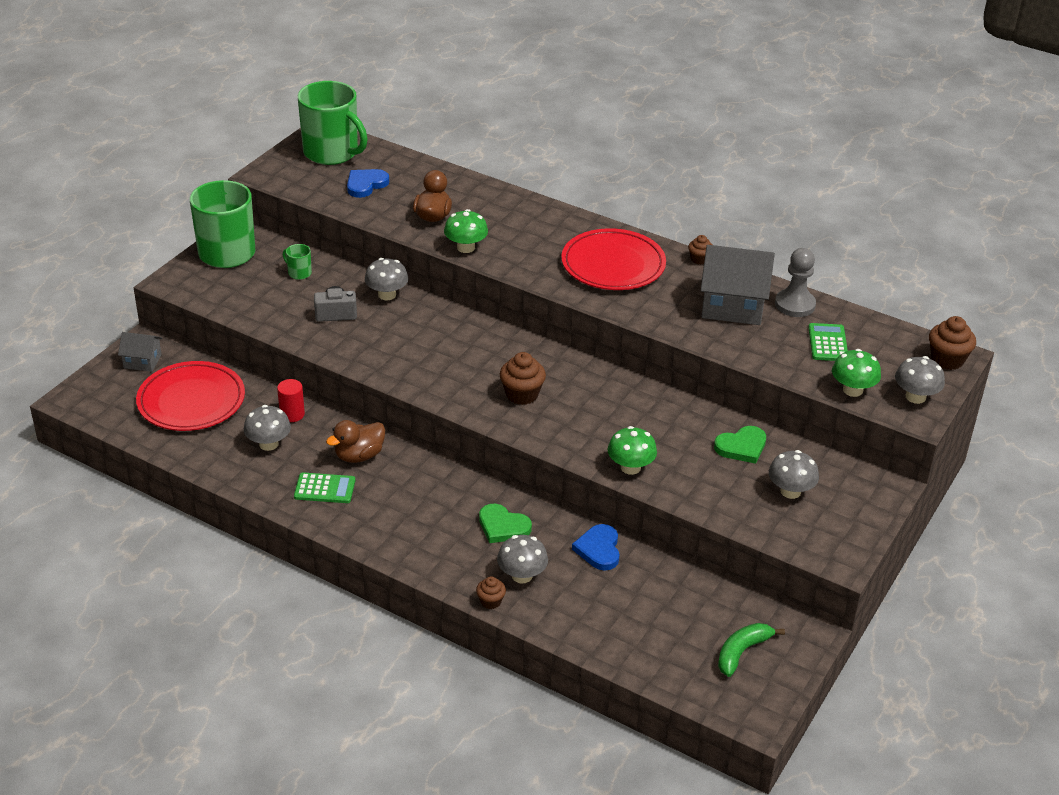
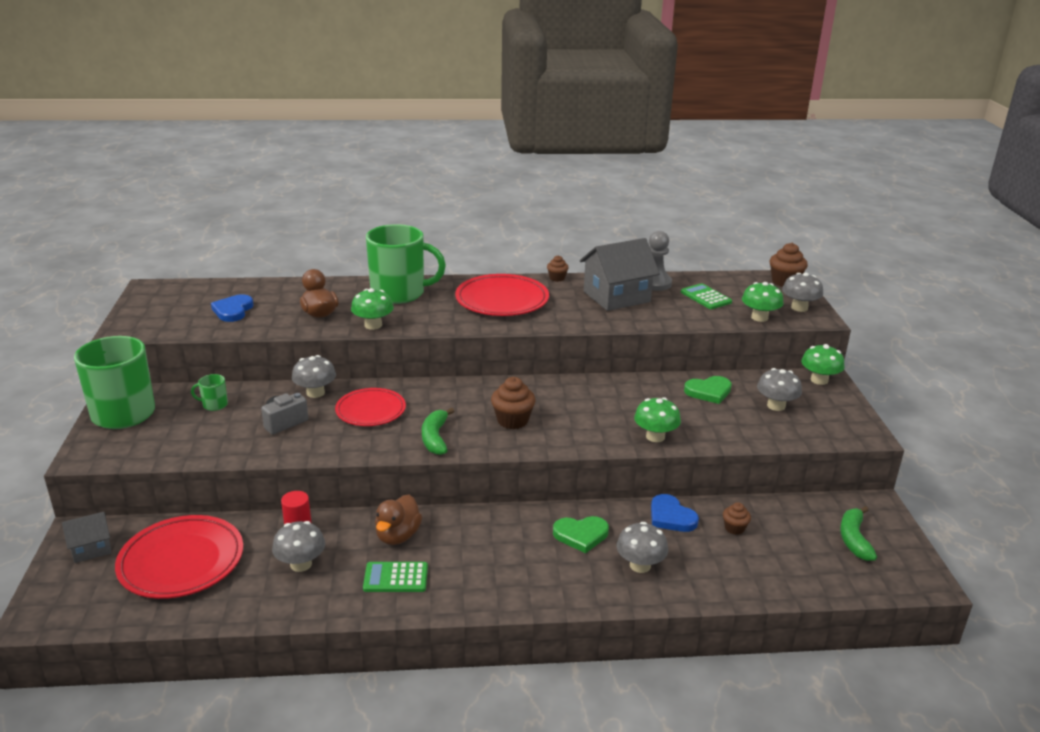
camera: 35 degrees left, 10 degrees down
(324, 489) = (395, 578): green calculator -> green calculator turned 150 degrees counterclockwise
(332, 153) = (175, 298): green mug -> green mug (399, 293)
(414, 332) = (370, 411): none -> red plate
(439, 382) = (435, 438): none -> green banana
(490, 601) = (641, 599): brown cupcake -> brown cupcake (734, 528)
(741, 447) = (708, 391): green heart -> green heart turned 45 degrees clockwise
(877, 486) = (819, 380): none -> green mushroom

